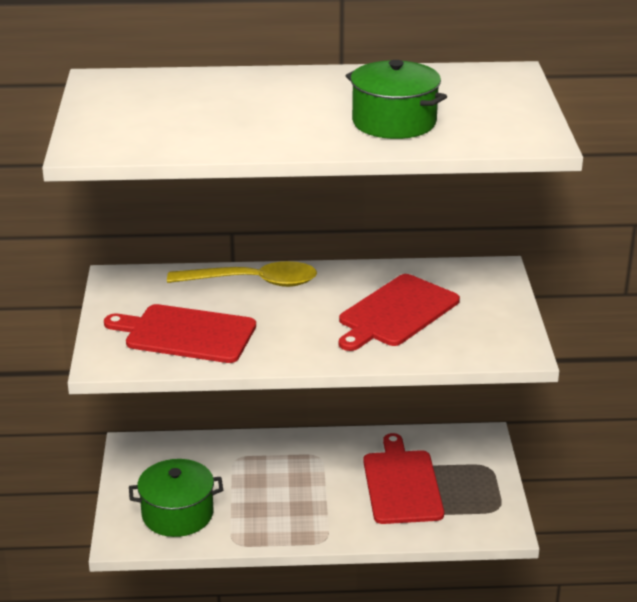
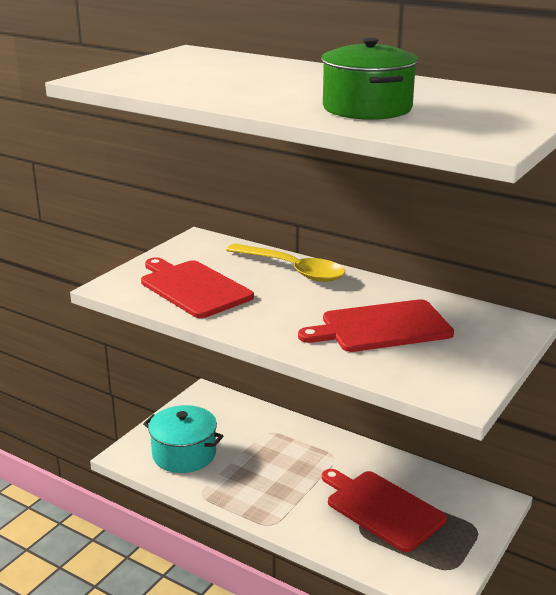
camera: 35 degrees right, 5 degrees down
(177, 514) = (184, 454): green pot -> turquoise pot
(402, 484) = (382, 508): red cutting board -> red cutting board turned 75 degrees counterclockwise

